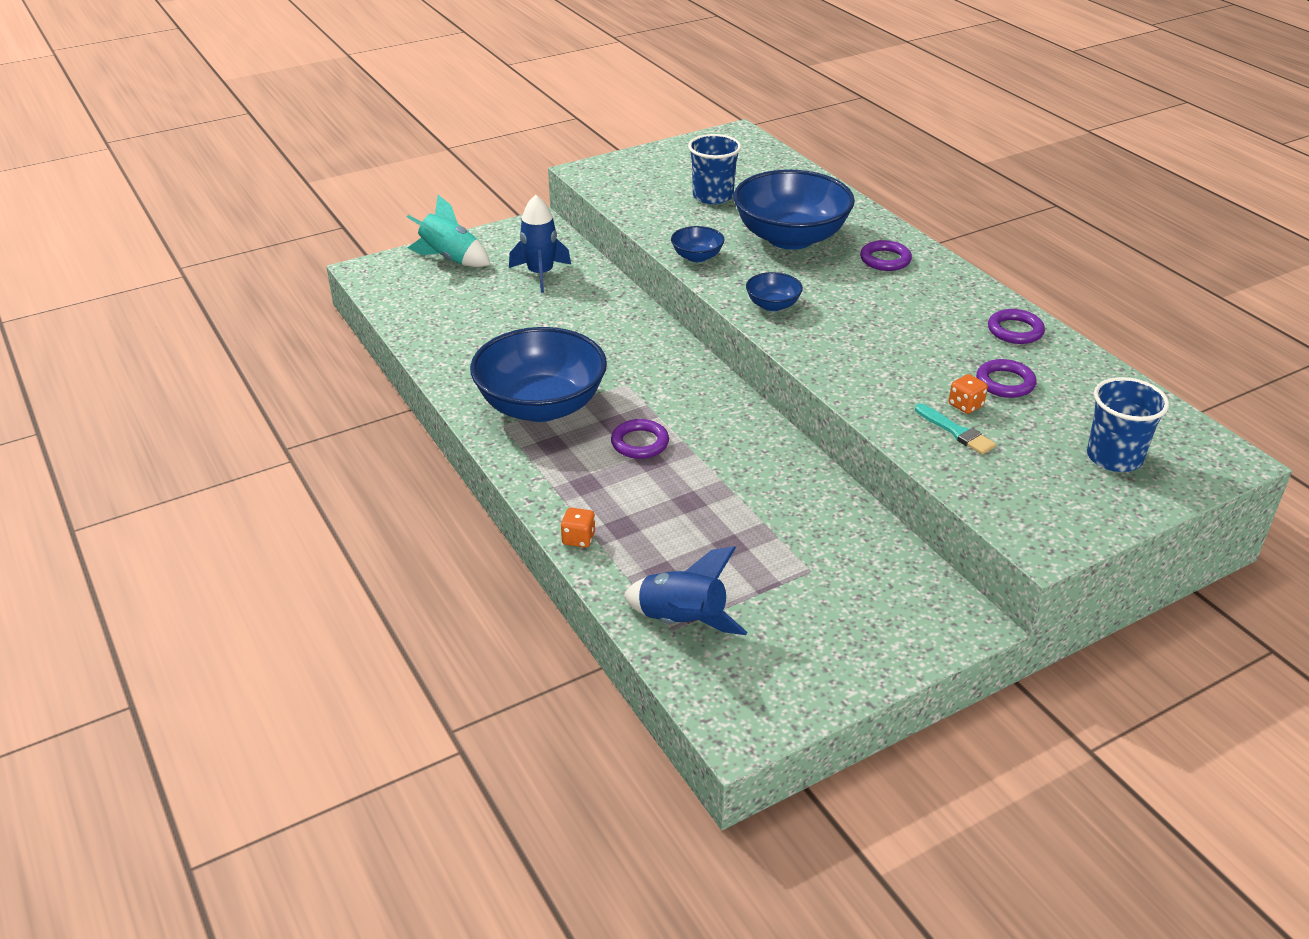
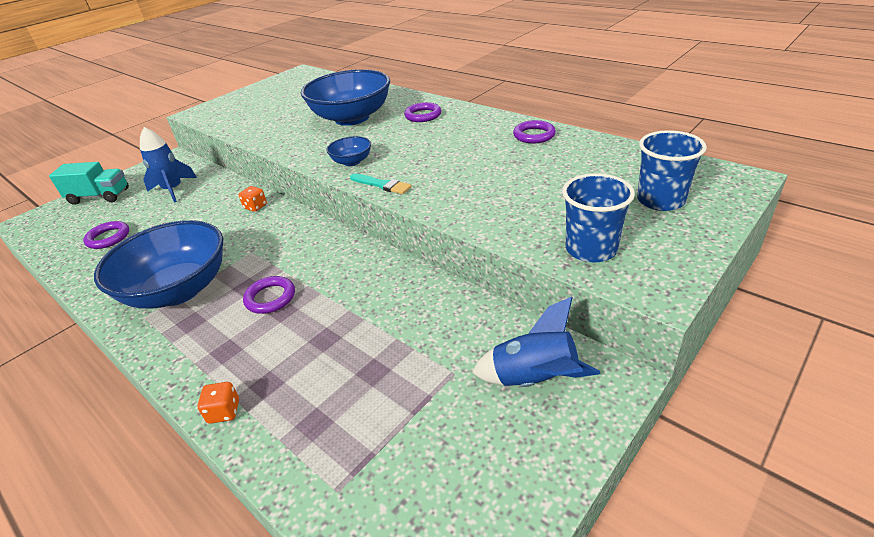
camera: 15 degrees left, 0 degrees up
(450, 259) = (100, 196): turquoise rocket -> turquoise truck
(682, 621) = (346, 476): blue rocket -> blue rocket (534, 379)
(697, 257) = (286, 144): blue bowl -> none
(713, 196) = (290, 107): blue cup -> blue cup (591, 249)
(956, 432) = (531, 214): turquoise brush -> turquoise brush (382, 185)
(965, 405) = (527, 193): orange dice -> orange dice (255, 207)
(1005, 383) = (547, 170): purple ring -> purple ring (108, 238)

